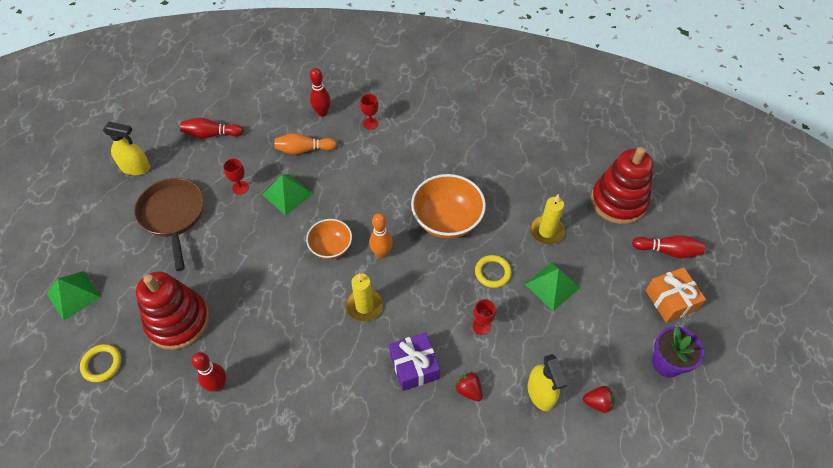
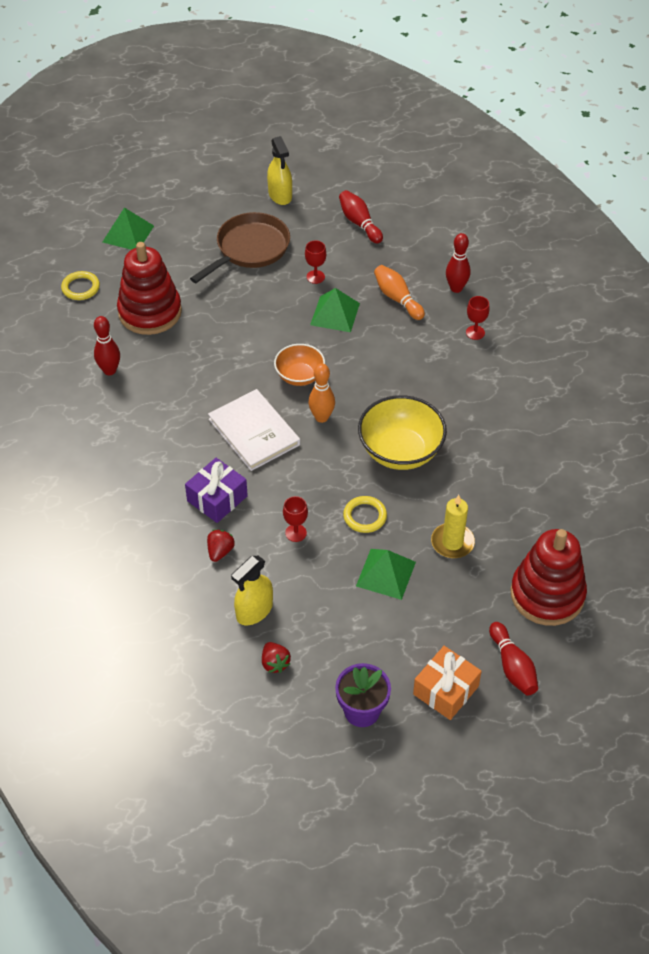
camera: 60 degrees right, 5 degrees down
(364, 306) = (254, 432): yellow candle -> white book
(447, 220) = (400, 451): orange bowl -> yellow bowl

